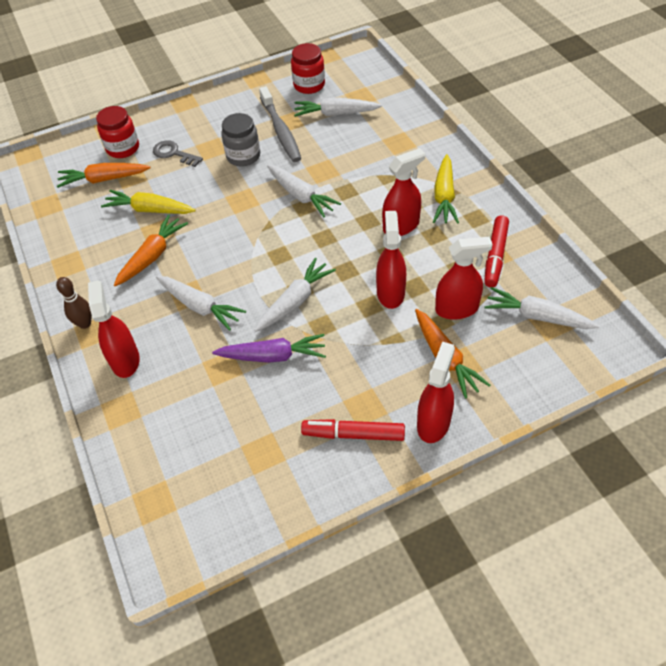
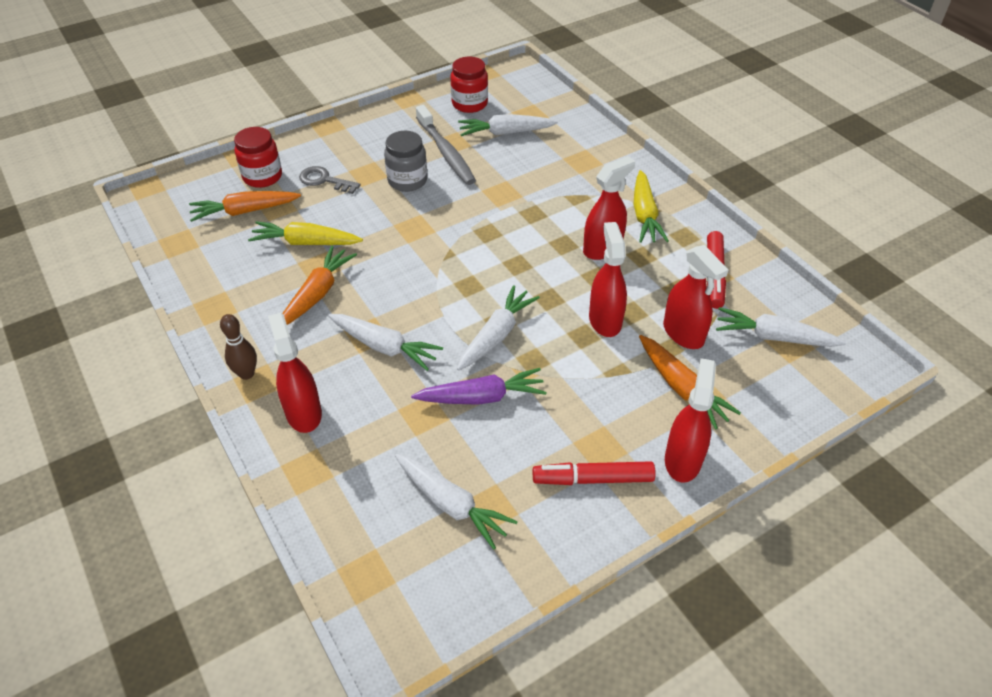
camera: 10 degrees left, 5 degrees down
(300, 195) = (481, 220): white carrot -> white carrot (451, 504)
(457, 309) = (683, 334): red spray bottle -> red spray bottle turned 75 degrees clockwise

